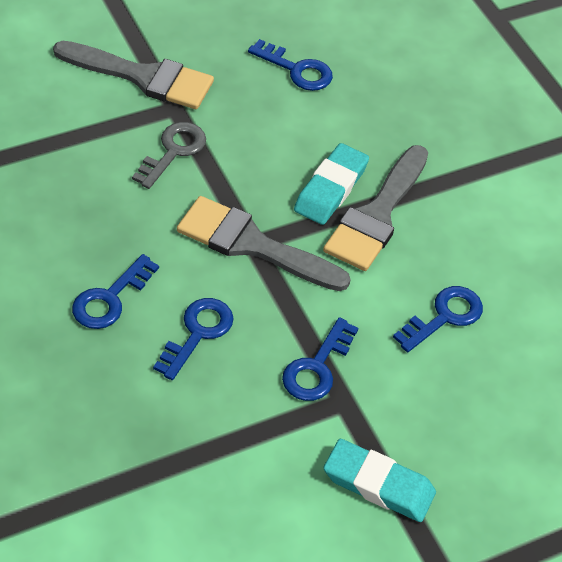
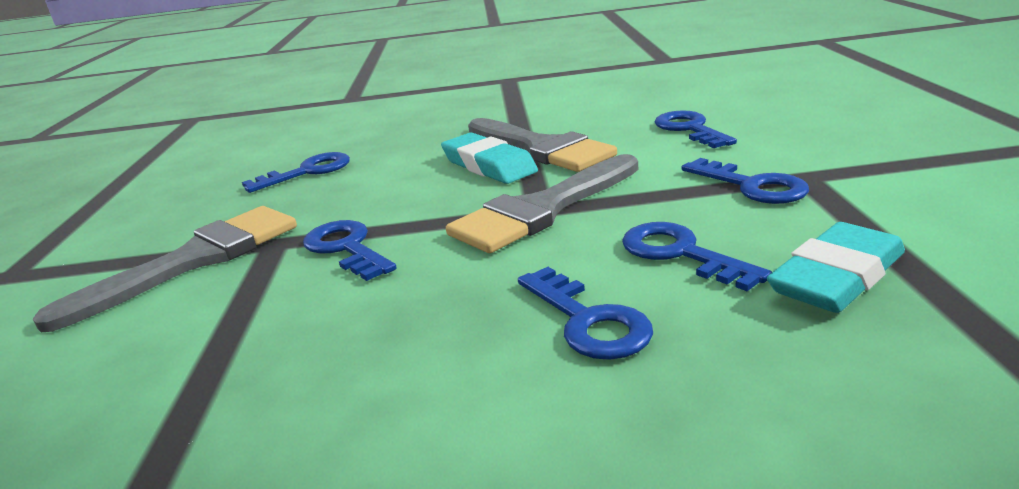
camera: 60 degrees left, 25 degrees down
(173, 151) = (347, 248): grey key -> blue key
(378, 484) = (931, 166): turquoise eraser -> turquoise eraser (837, 277)

